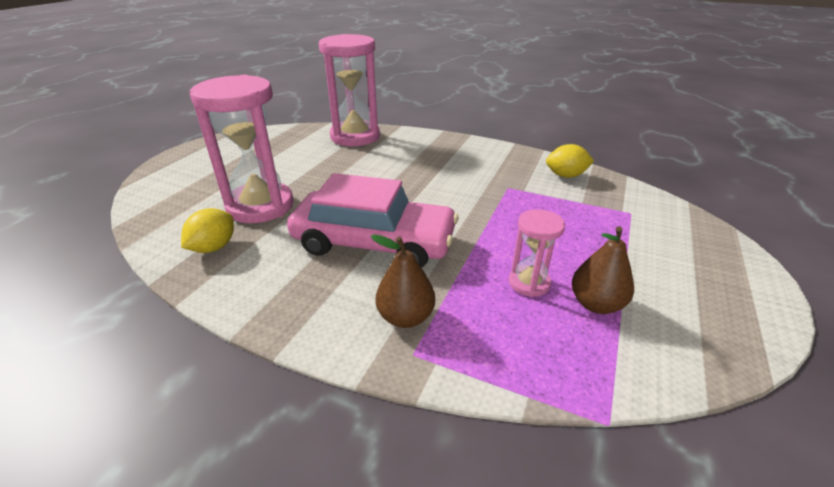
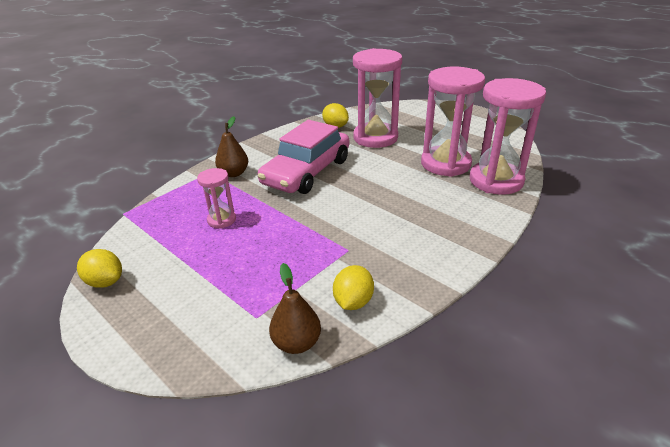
camera: 110 degrees right, 0 degrees up
(327, 158) = (445, 164): none -> pink hourglass
(596, 304) = (181, 240): brown pear -> brown pear (296, 343)
(727, 340) = (105, 282): none -> yellow lemon

